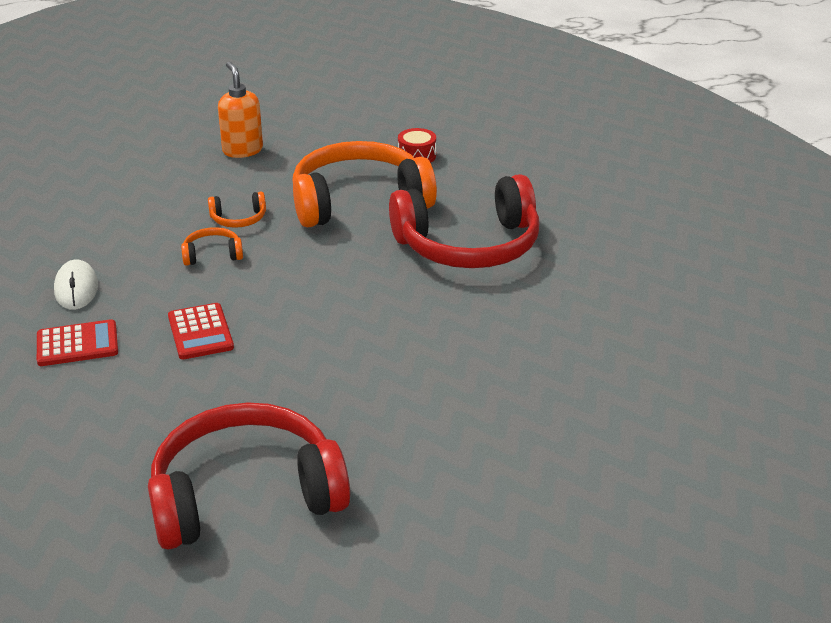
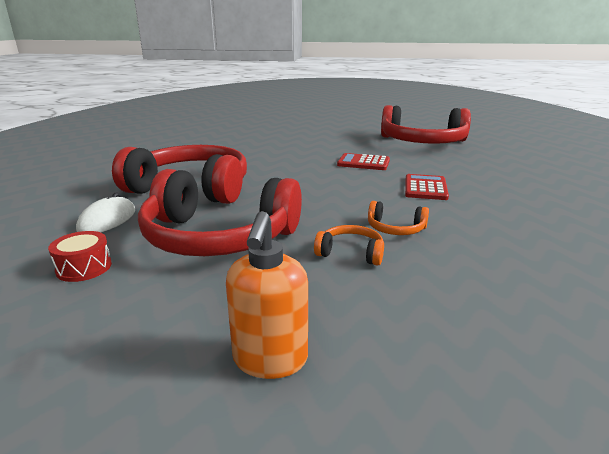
camera: 150 degrees left, 10 degrees down
(76, 288) = (535, 233): white mouse -> white mouse (107, 220)
(77, 344) = (522, 200): red calculator -> red calculator (363, 163)
(359, 201) = (218, 237): orange headphones -> red headphones

